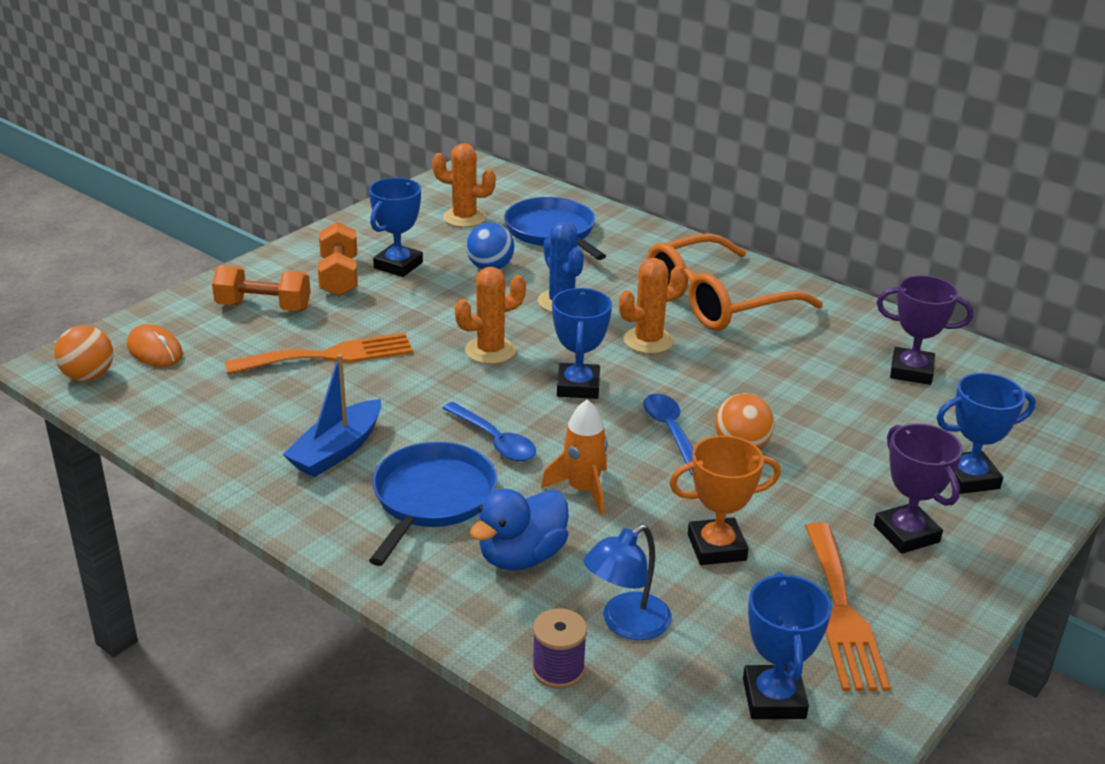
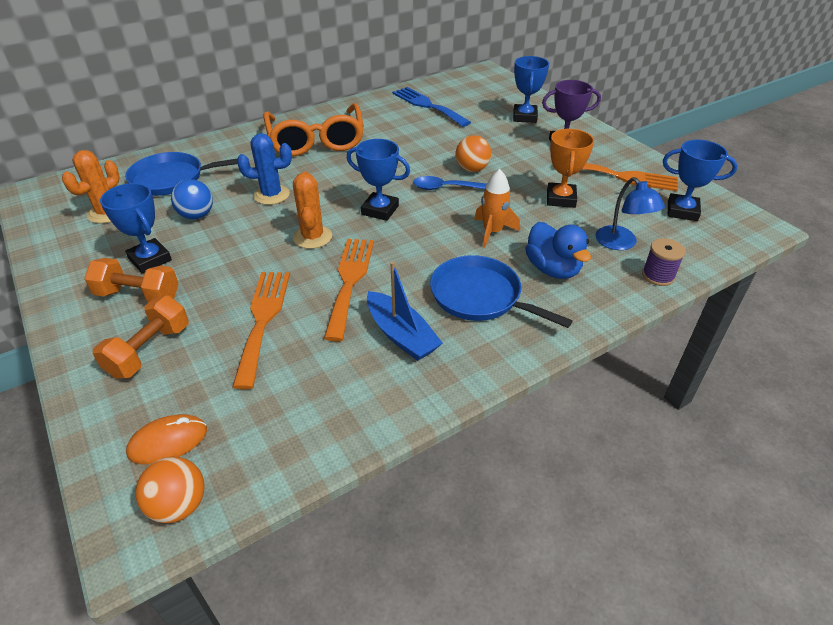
camera: 70 degrees left, 10 degrees up
(418, 395) = (350, 281): none -> orange fork
(494, 440) = (424, 256): blue spoon -> none
(648, 341) = (344, 173): orange cactus -> none
(911, 371) = (427, 105): purple trophy -> blue fork

